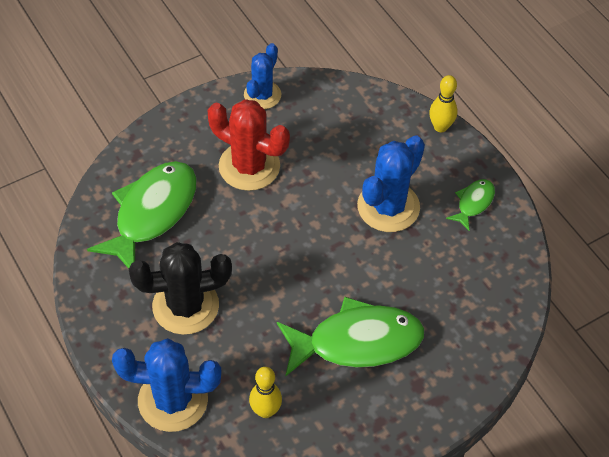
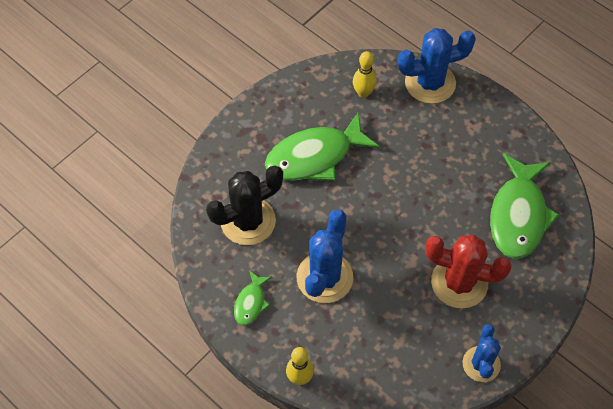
camera: 165 degrees right, 5 degrees up
(185, 306) = (453, 148): black cactus -> black cactus (248, 221)

